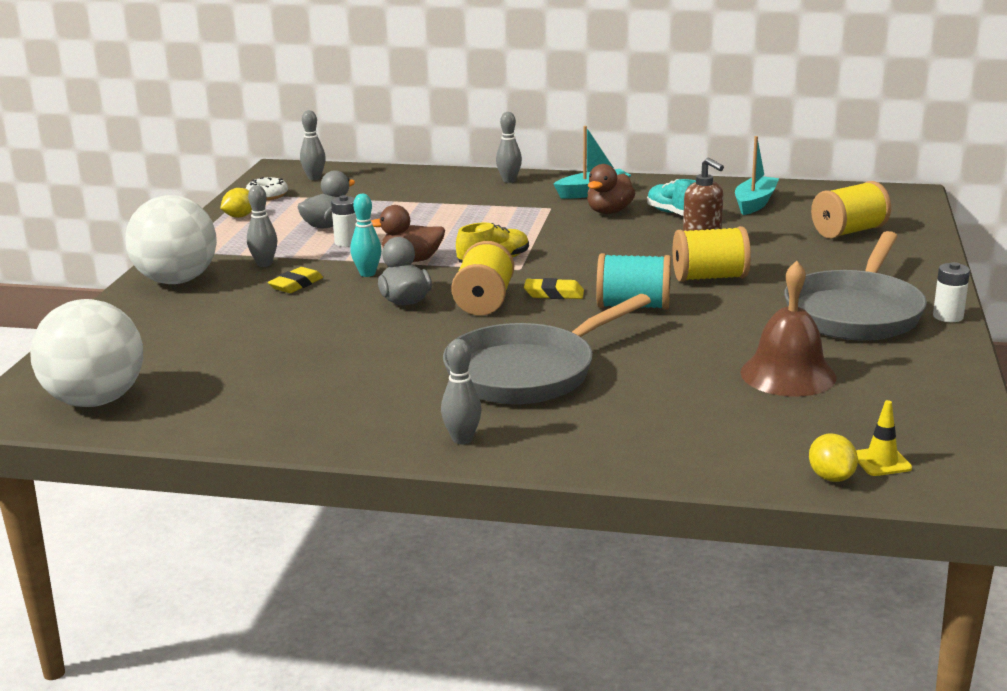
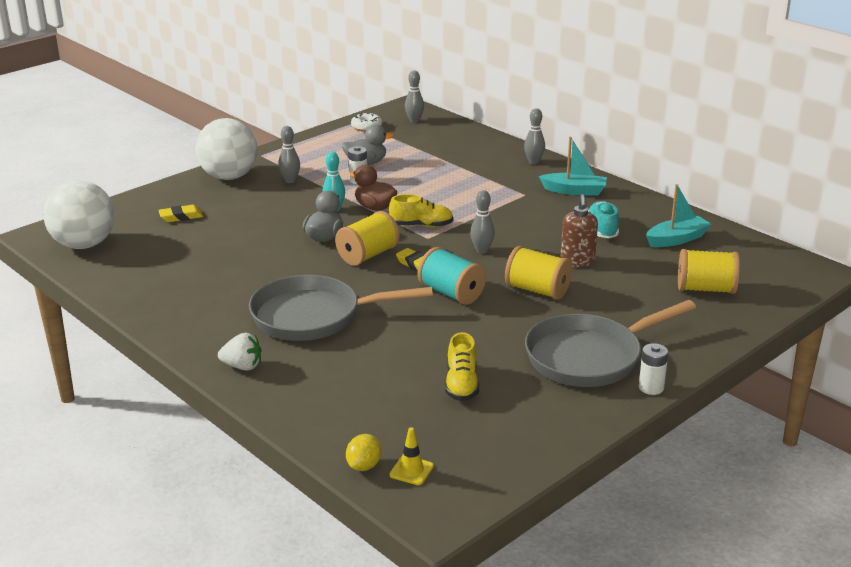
camera: 35 degrees right, 5 degrees up
(240, 216) = (328, 139): yellow lemon -> none
(296, 285) = (284, 203): yellow eraser -> yellow eraser (181, 217)
(462, 439) = (212, 346): grey bowling pin -> grey bowling pin (482, 250)
(535, 444) = (242, 366): none -> white strawberry
(609, 211) = (559, 211): brown duck -> none
(788, 374) = (461, 384): brown bell -> yellow shoe

